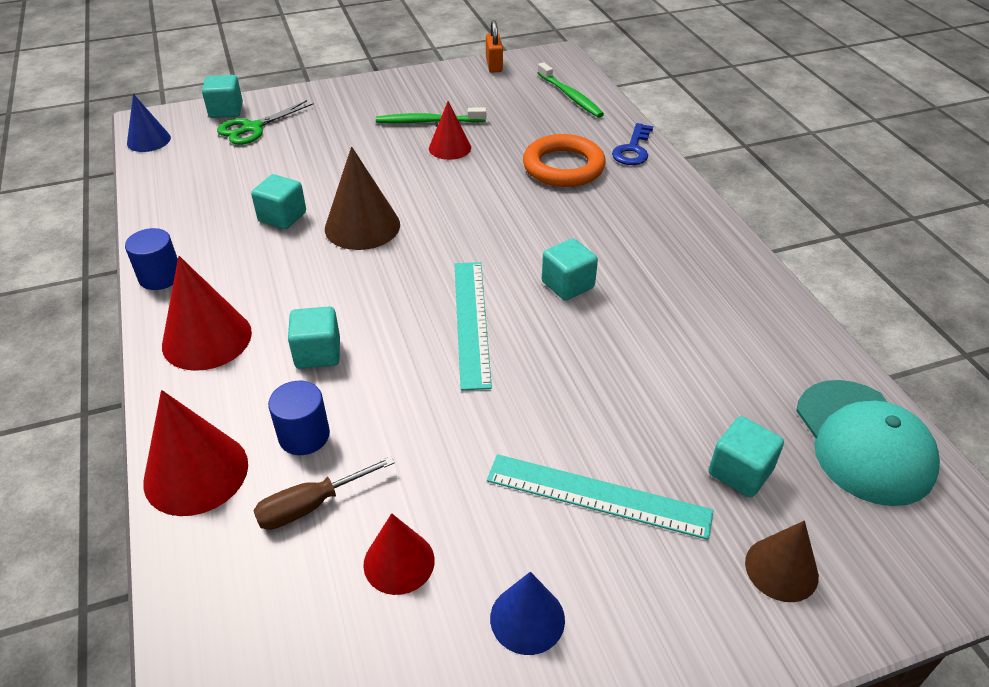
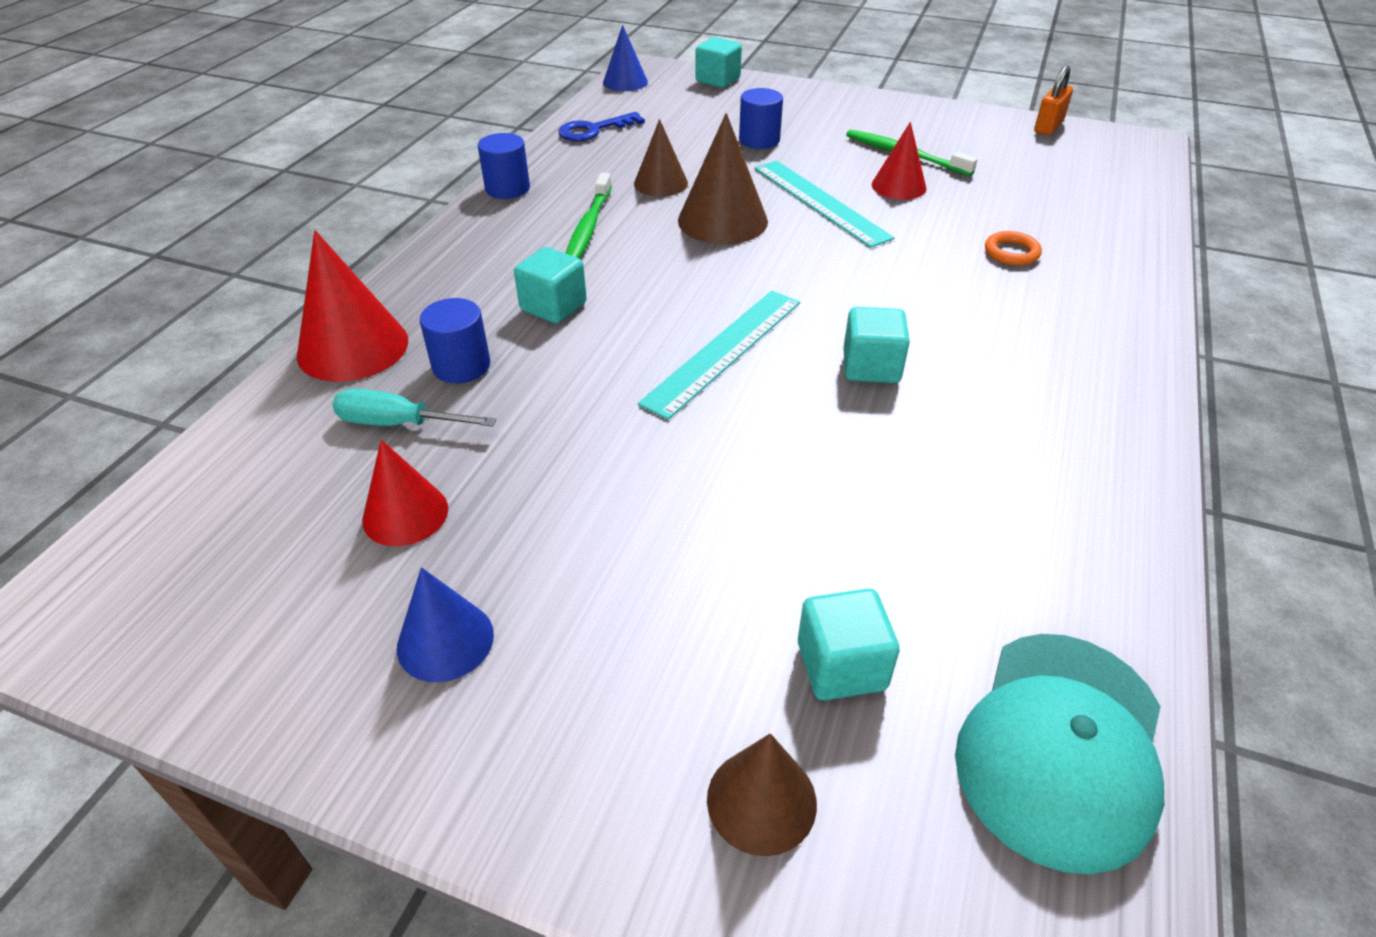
camera: 40 degrees right, 0 degrees up
(207, 338) = (483, 251): red cone -> none
(252, 128) = (723, 102): green scissors -> none
(282, 217) = (661, 183): turquoise cube -> brown cone
(310, 506) = (397, 423): brown screwdriver -> turquoise screwdriver
(316, 150) = (759, 140): none -> blue cylinder
(563, 167) = (1011, 252): orange ring -> orange ring, size x0.49
(570, 96) = (1110, 187): green toothbrush -> green toothbrush (588, 227)
(598, 496) = (650, 581): turquoise ruler -> turquoise ruler (820, 202)
(633, 149) = (1128, 269): blue key -> blue key (594, 130)

